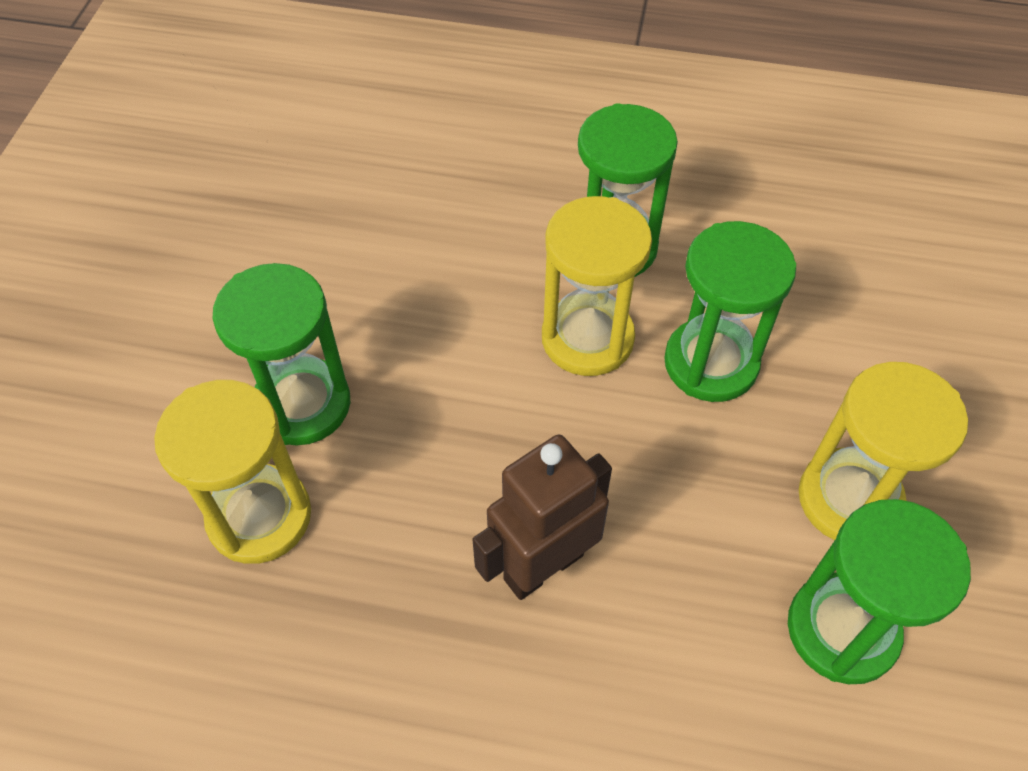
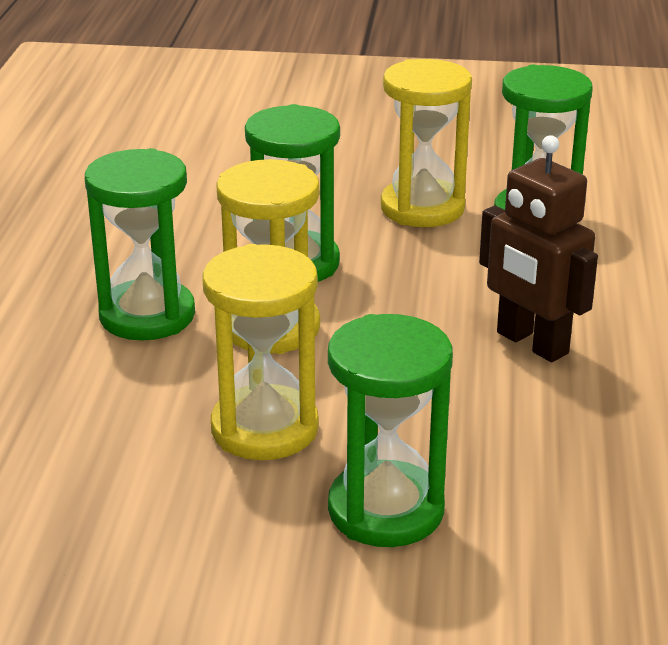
camera: 95 degrees left, 25 degrees down
(259, 516) = (537, 522): yellow hourglass -> yellow hourglass (264, 428)

